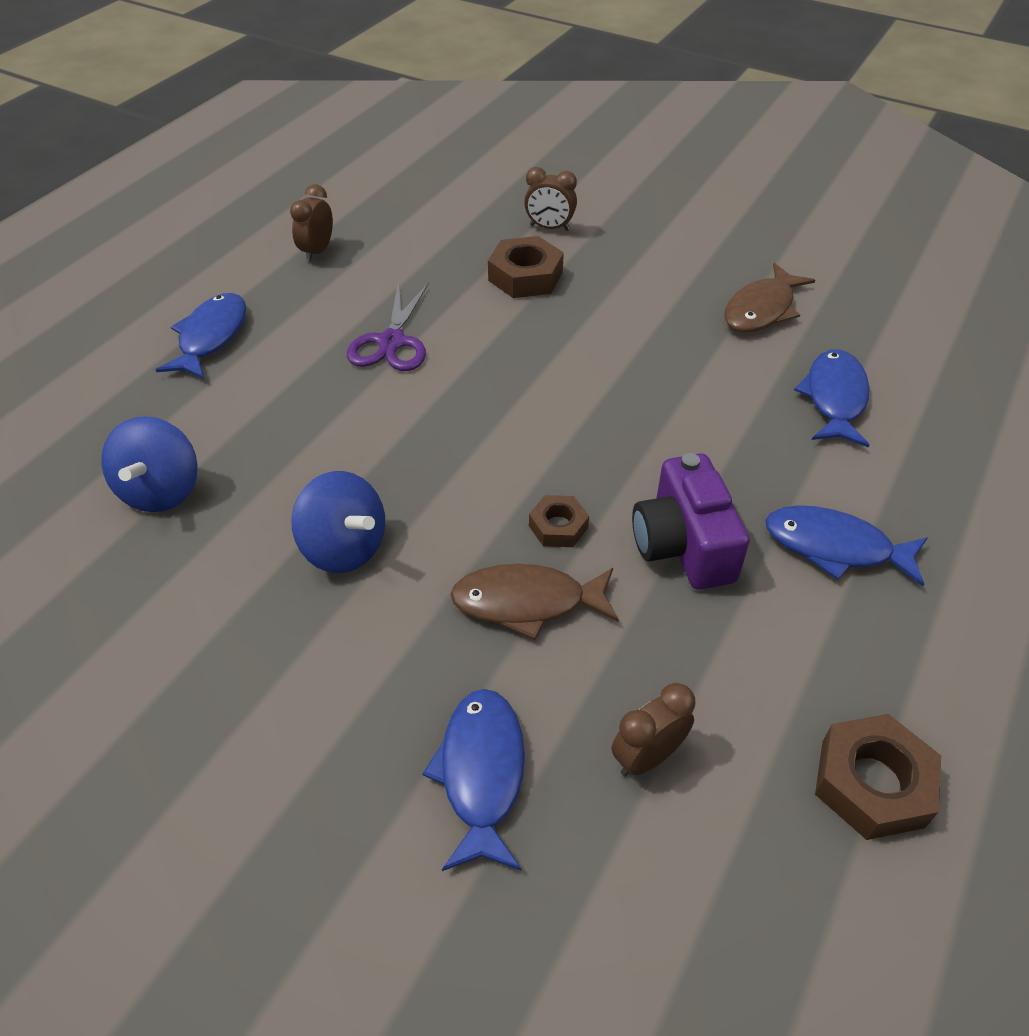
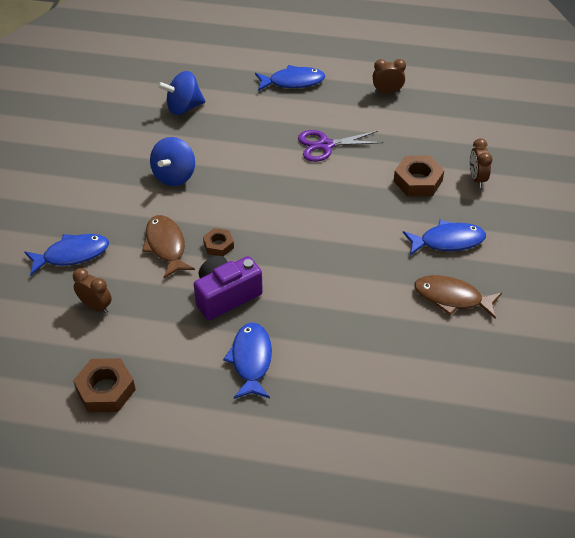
camera: 70 degrees right, 0 degrees up
(834, 398) = (380, 346): blue fish -> blue fish (448, 241)

